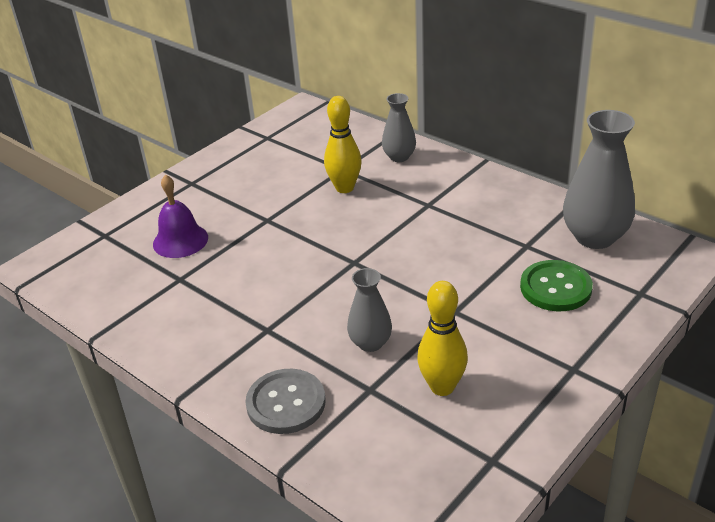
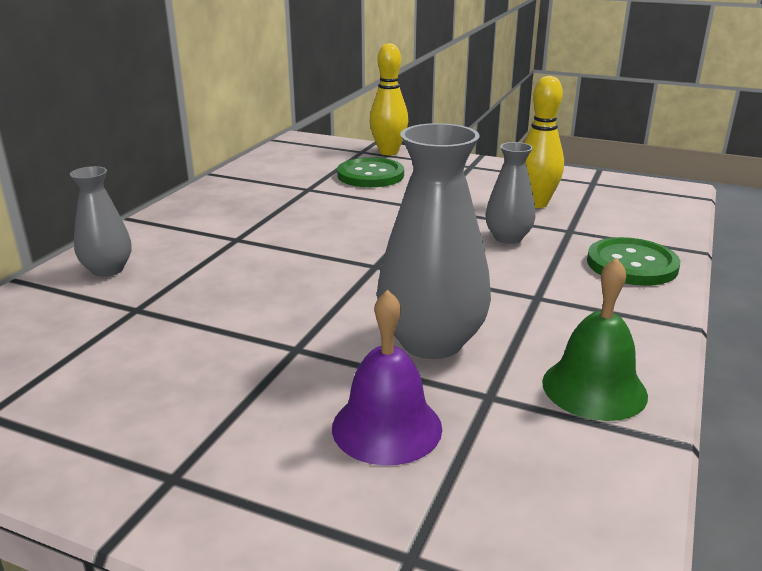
camera: 110 degrees left, 10 degrees down
(157, 320) = (594, 388): none -> green bell
(286, 403) = (632, 264): grey button -> green button
(344, 188) = (196, 298): yellow bowling pin -> yellow bowling pin (388, 152)
(595, 237) = (285, 166): grey vase -> grey vase (431, 342)

